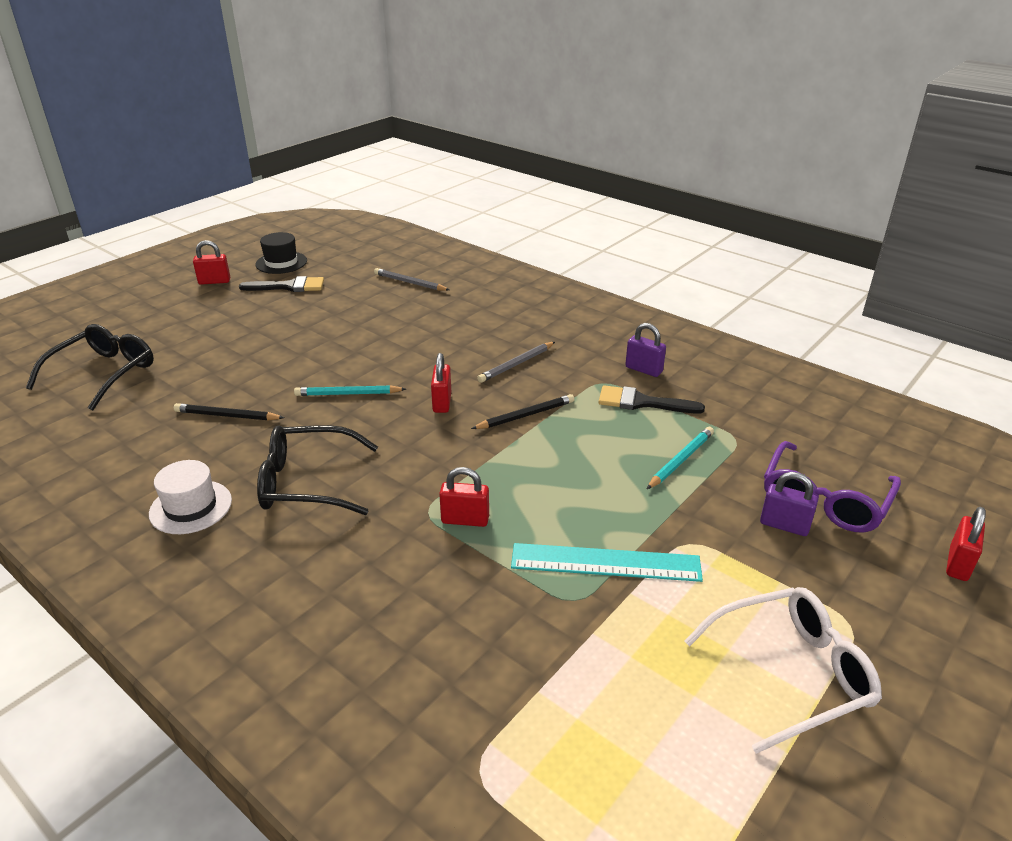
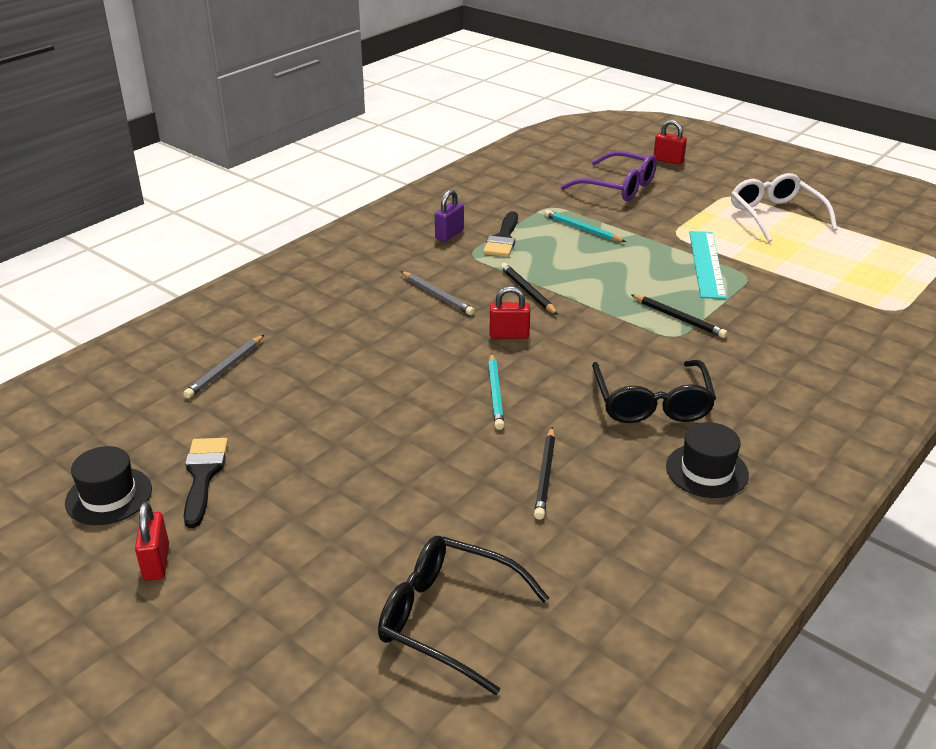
camera: 90 degrees left, 0 degrees up
(191, 507) = (707, 470): white hat -> black hat
(465, 520) = (679, 319): red padlock -> black pencil
(784, 525) = (648, 202): purple padlock -> none

